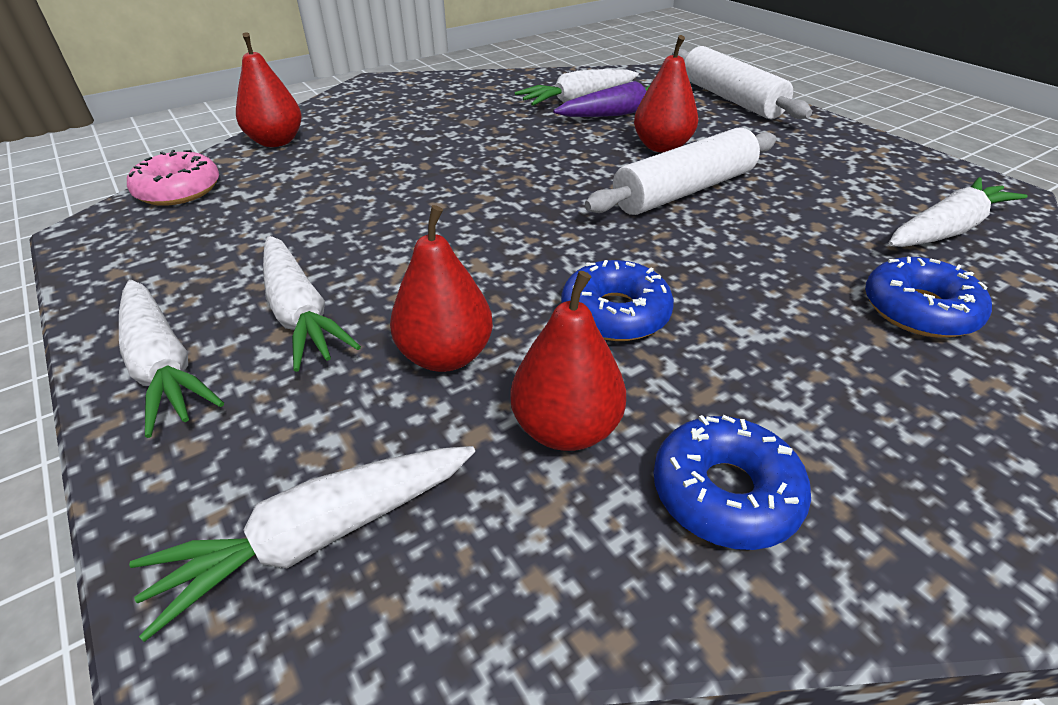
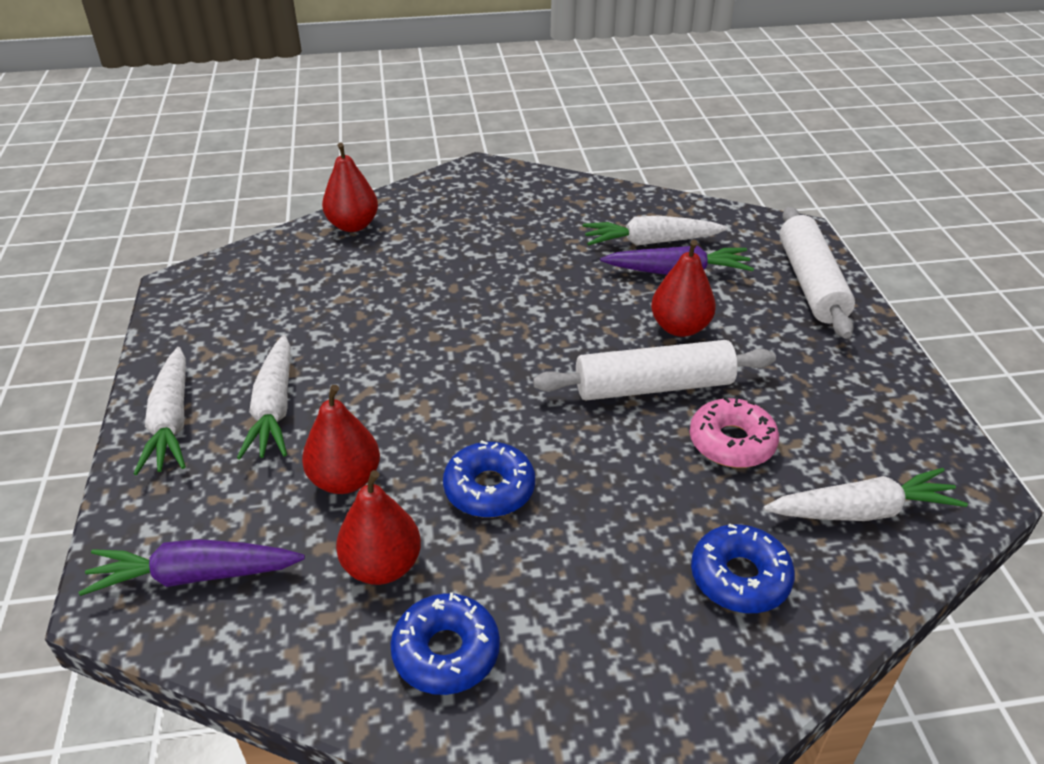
camera: 25 degrees right, 0 degrees up
(179, 190) = (255, 260): pink donut -> pink donut (731, 442)
(319, 536) = (195, 575): white carrot -> purple carrot

